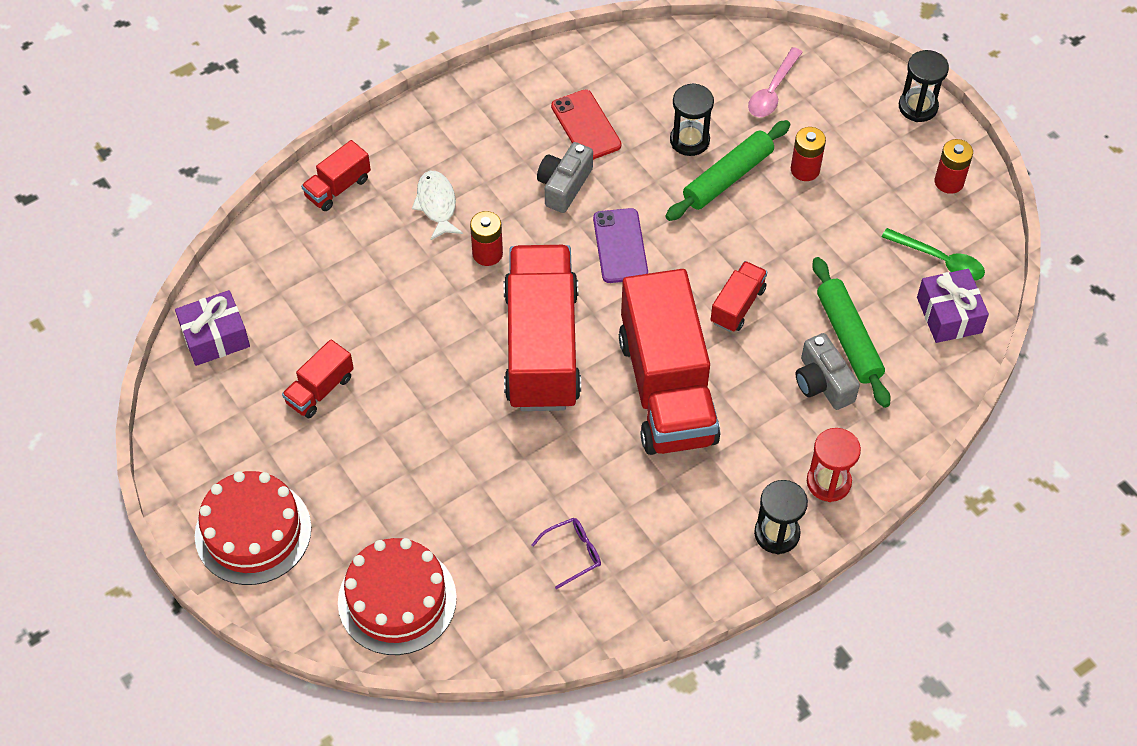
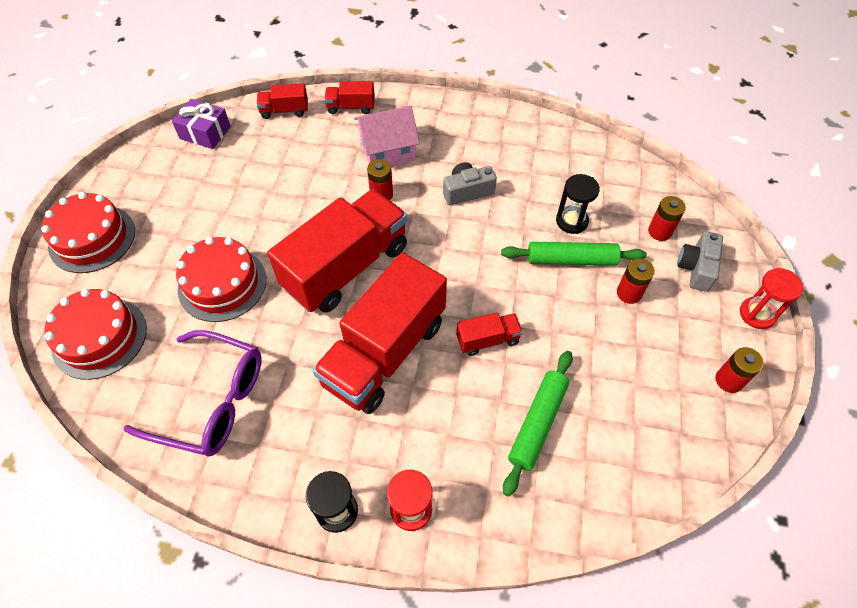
camera: 45 degrees right, 0 degrees up
(320, 390) = (214, 196): red truck -> red truck (284, 111)
(436, 204) = (387, 150): white fish -> pink house
(446, 458) = (222, 284): none -> red cake
(573, 553) = (211, 401): purple glasses -> purple glasses, size x2.38
(586, 126) = (518, 169): red phone -> none
(620, 246) = (459, 248): purple phone -> none
(772, 91) = (659, 231): pink spoon -> red battery
(823, 382) = (485, 438): grey camera -> grey camera (696, 268)
(918, 107) = (757, 314): black hourglass -> red hourglass
(939, 260) = (663, 428): green spoon -> none
(949, 315) = (629, 472): purple gift -> none

